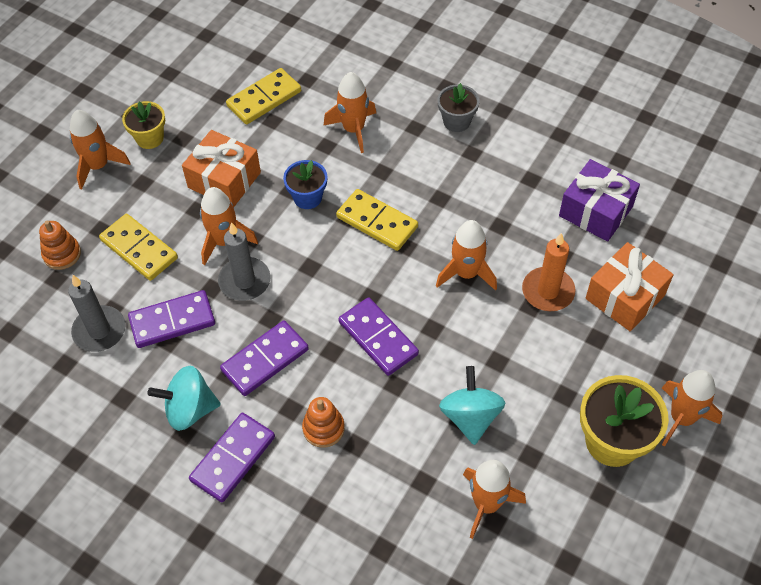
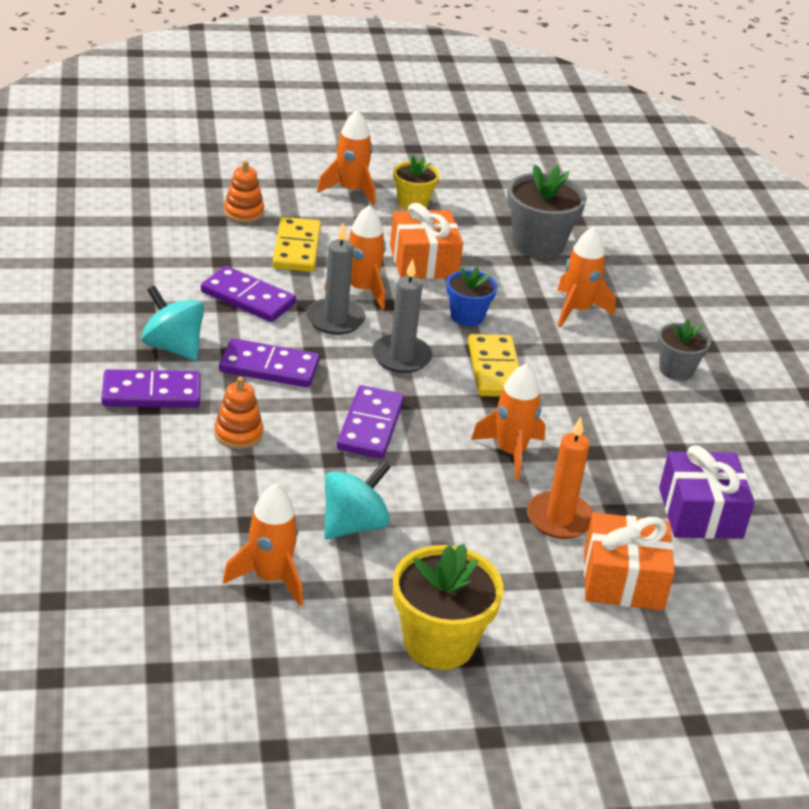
camera: 45 degrees right, 20 degrees down
(99, 331) = (194, 264): grey candle -> grey candle (401, 357)
(264, 98) = (538, 244): yellow domino -> grey flower pot
(681, 418) = (527, 688): orange rocket -> none

